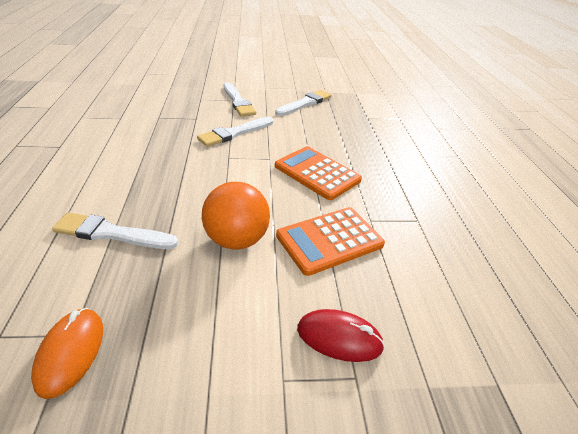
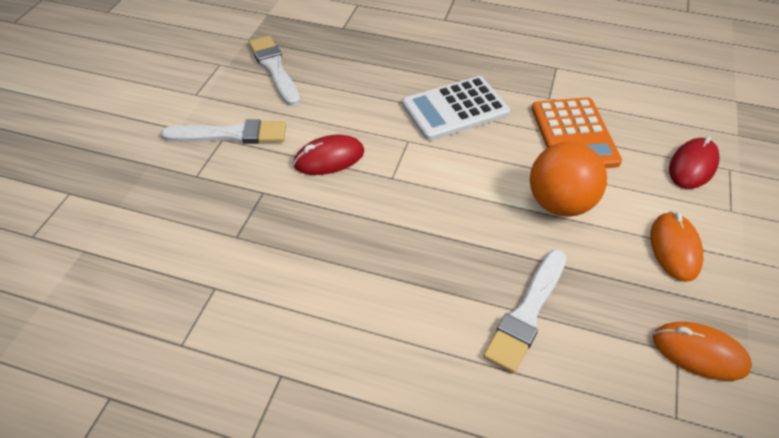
camera: 65 degrees left, 10 degrees up
(205, 326) = (674, 248): none -> orange mouse
(234, 133) = (329, 158): white brush -> red mouse
(317, 173) = (455, 109): orange calculator -> white calculator

